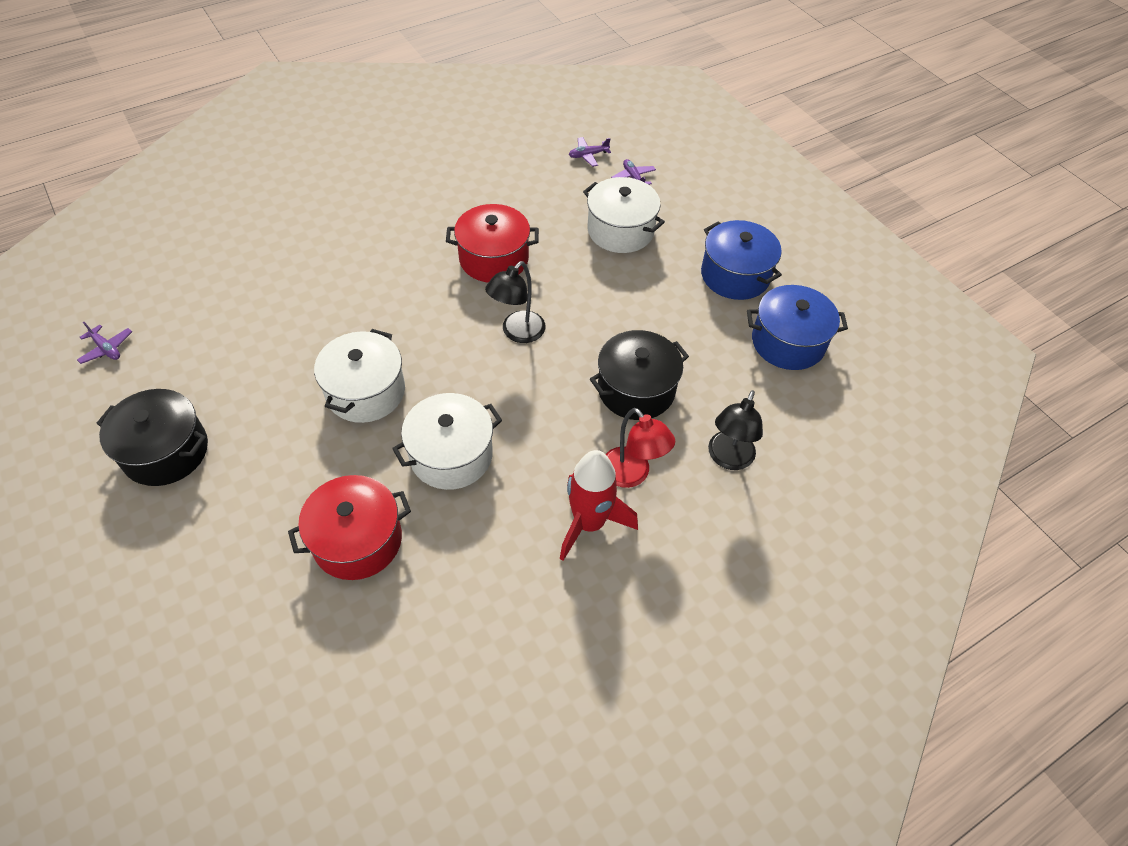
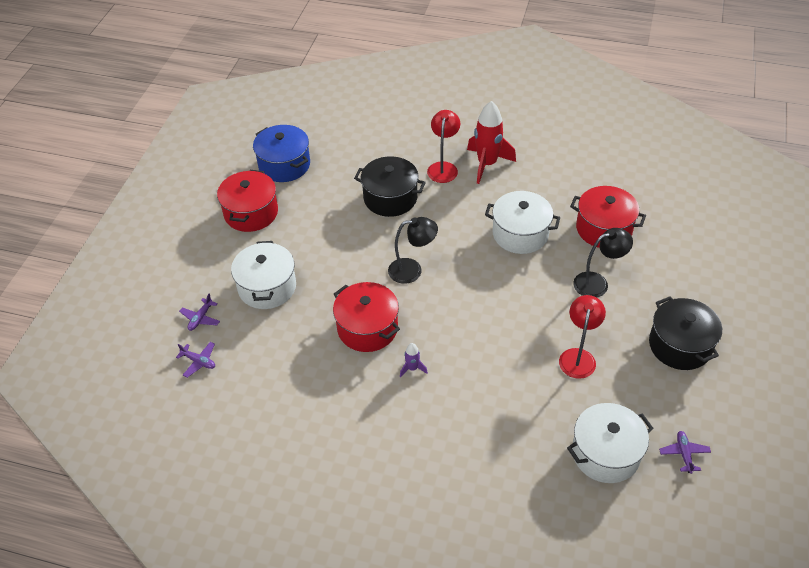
camera: 130 degrees left, 5 degrees down
(271, 366) = (578, 356): none -> red lamp
(366, 392) = (534, 299): white pot -> white pot (605, 453)
(418, 256) = (412, 368): none -> purple rocket
(728, 459) = (391, 144): black lamp -> black lamp (597, 283)
(735, 275) = (251, 213): blue pot -> red pot

